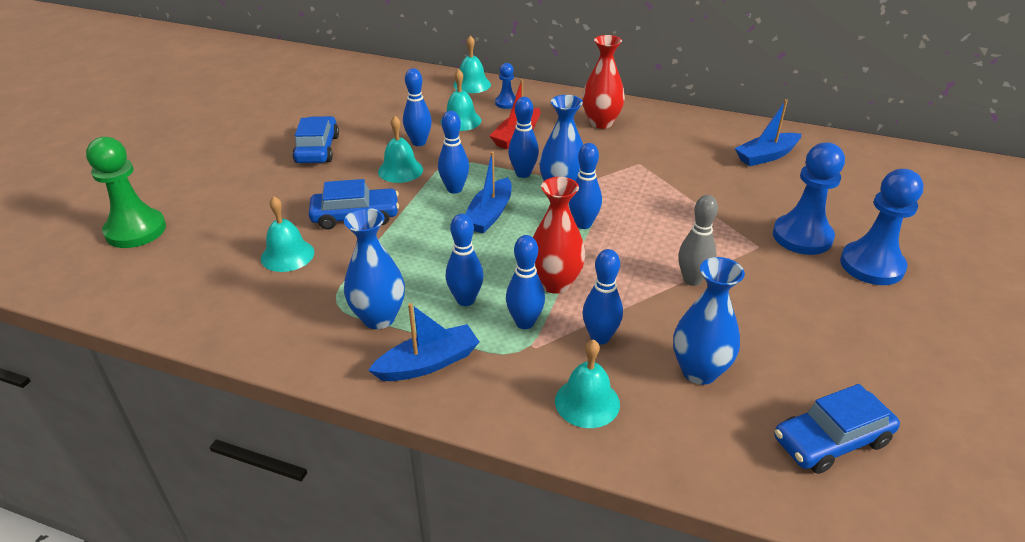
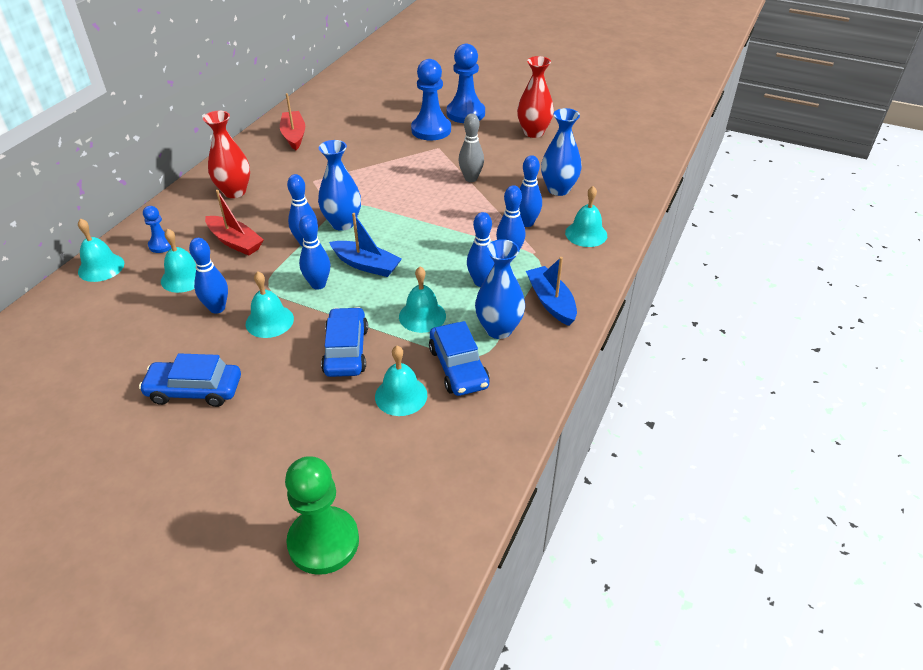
camera: 85 degrees left, 5 degrees up
(404, 259) = (422, 316): none -> turquoise bell
(555, 283) = (466, 237): red vase -> red vase (533, 132)
(583, 224) = (393, 217): blue bowling pin -> none
(727, 140) = (294, 135): none -> red boat
(766, 156) = (325, 124): blue boat -> none
(831, 440) = (609, 157): blue car -> blue car (458, 367)

